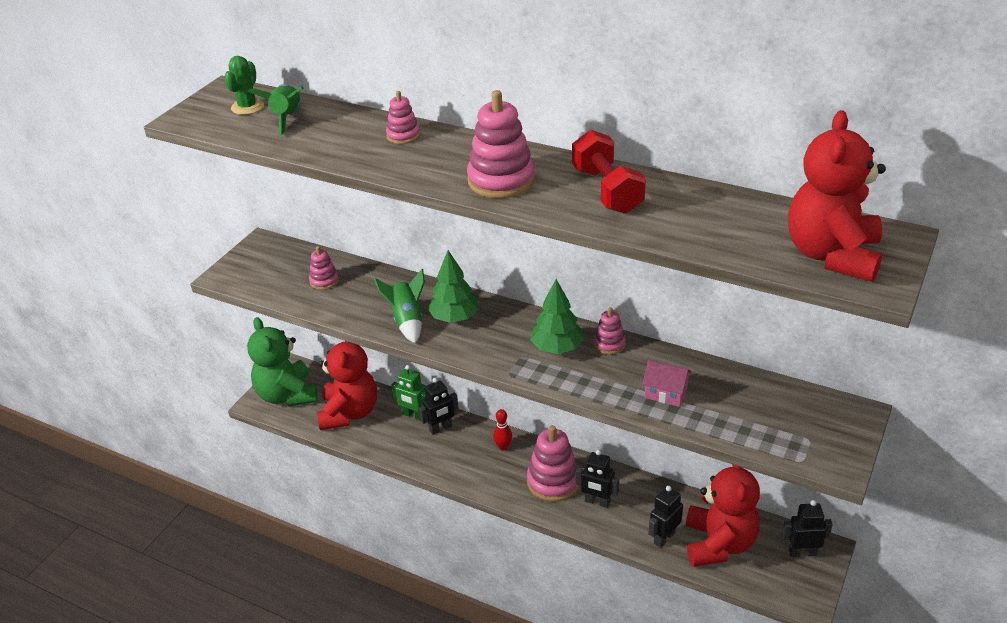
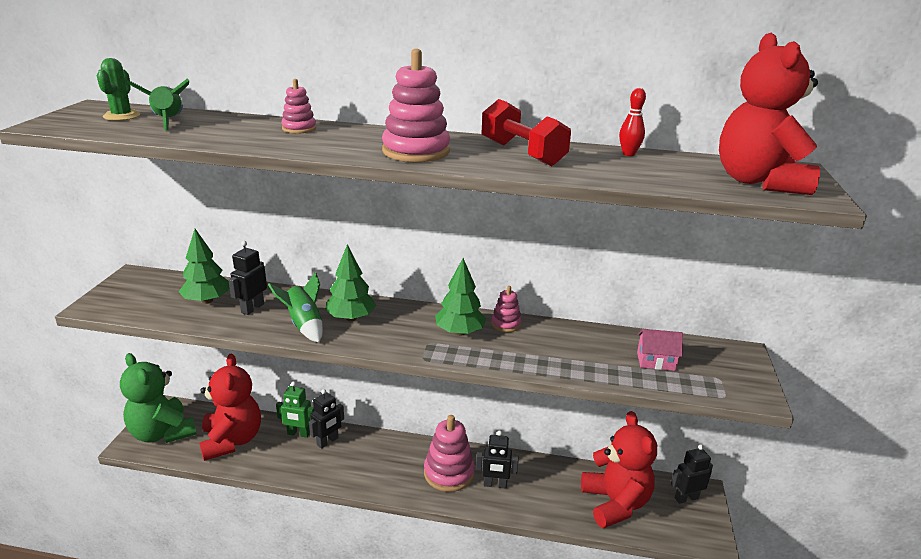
camera: 20 degrees left, 10 degrees down
(324, 281) = (207, 300): pink stacking toy -> green tree
(503, 447) = (392, 449): red bowling pin -> red bowling pin (628, 154)
(664, 538) = (566, 506): black robot -> black robot (252, 308)
(665, 393) = (576, 357): pink house -> pink house (656, 361)

